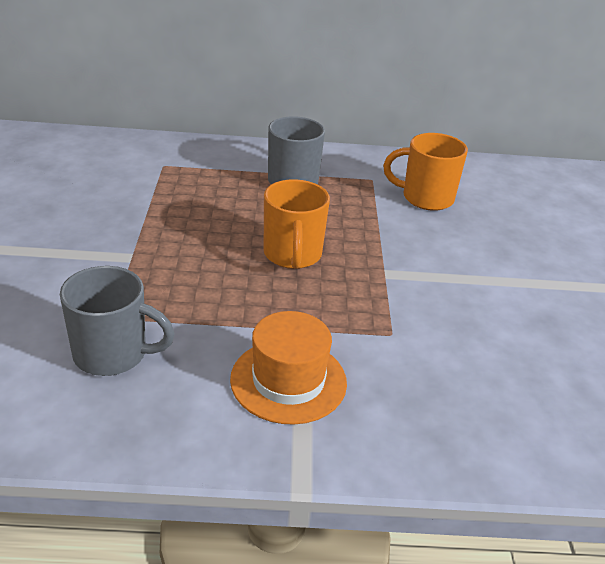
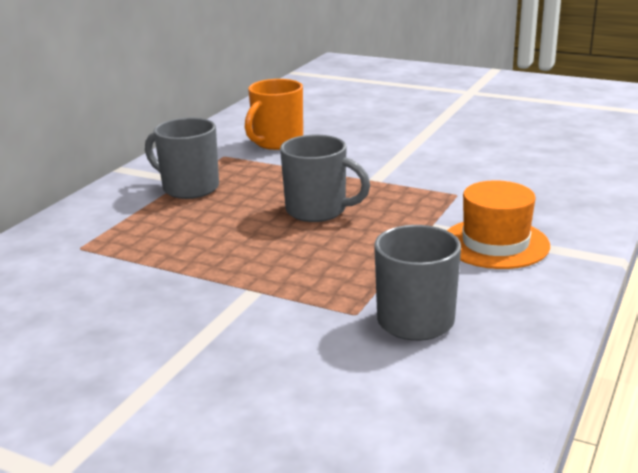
camera: 60 degrees left, 10 degrees down
(292, 255) = (318, 211): orange mug -> grey mug

